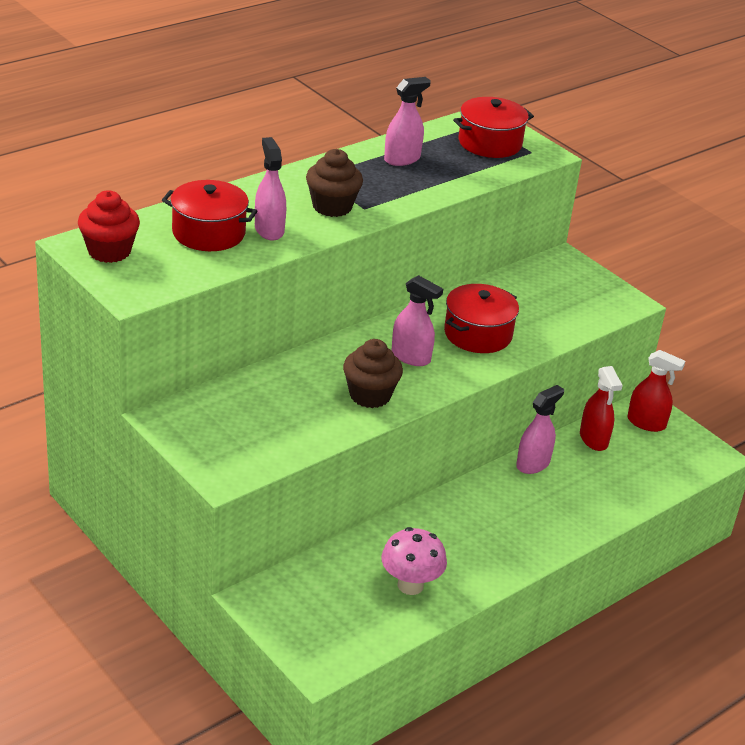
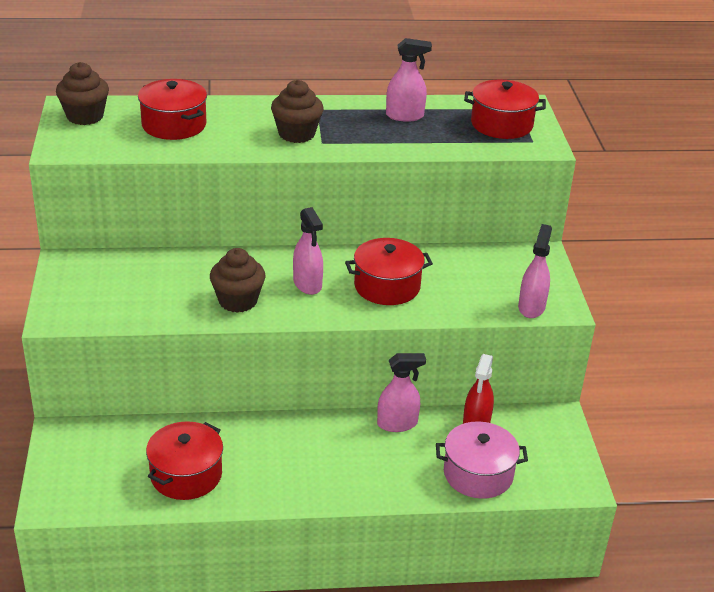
camera: 35 degrees right, 0 degrees up
(109, 251) = (85, 116): red cupcake -> brown cupcake
(269, 230) = (223, 136): pink spray bottle -> pink spray bottle (531, 307)
(410, 585) = (186, 475): pink mushroom -> red pot
(635, 480) = (478, 474): none -> pink pot
(646, 423) = (542, 431): red spray bottle -> none

